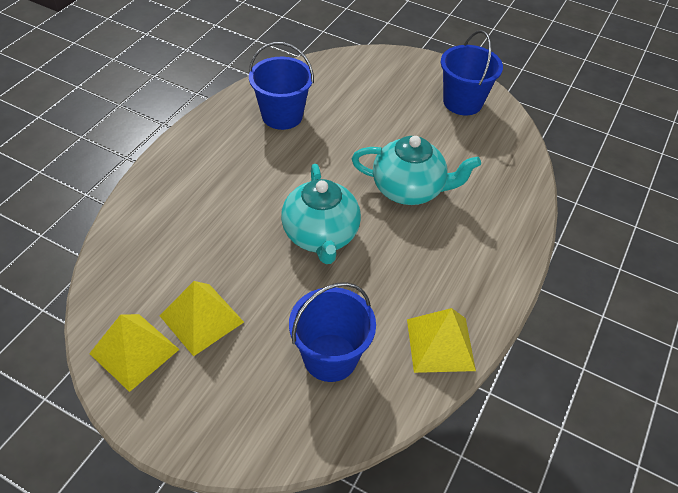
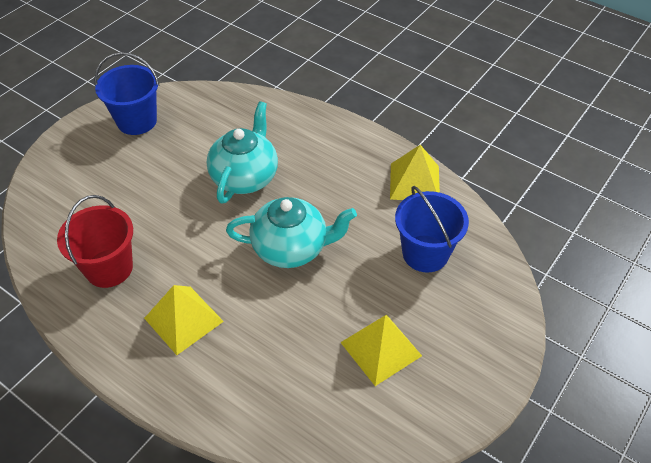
camera: 80 degrees left, 0 degrees up
(134, 351) = (415, 406): yellow pyramid -> yellow pyramid (183, 319)
(282, 116) = (109, 268): blue bucket -> red bucket

